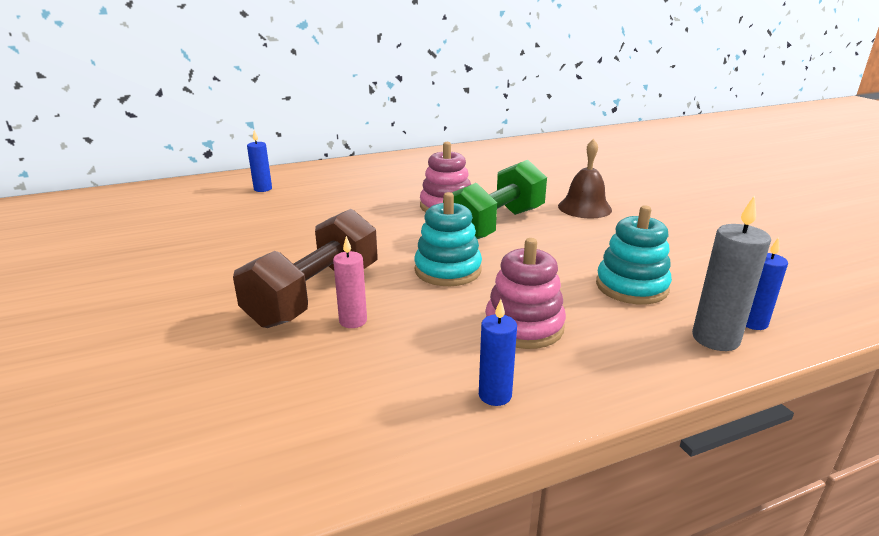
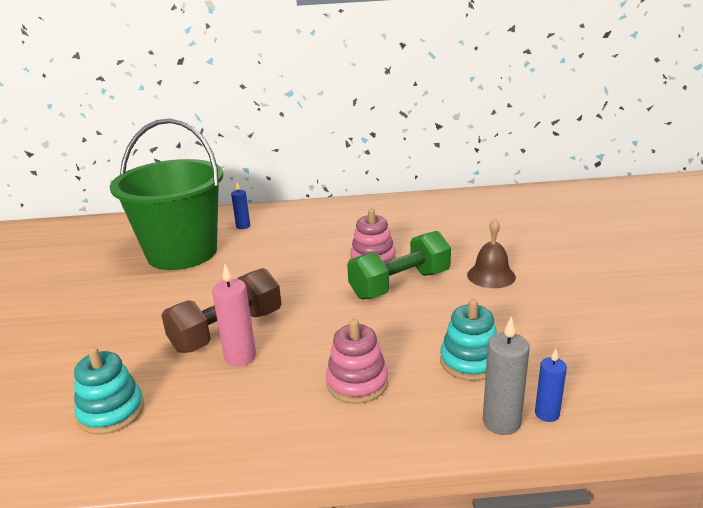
camera: 20 degrees right, 0 degrees up
(196, 221) = (182, 253): none -> green bucket
(353, 321) = (240, 357): pink candle -> pink candle, size x1.55
(448, 270) = (334, 323): turquoise stacking toy -> turquoise stacking toy (111, 412)
(495, 395) = (298, 434): blue candle -> none

